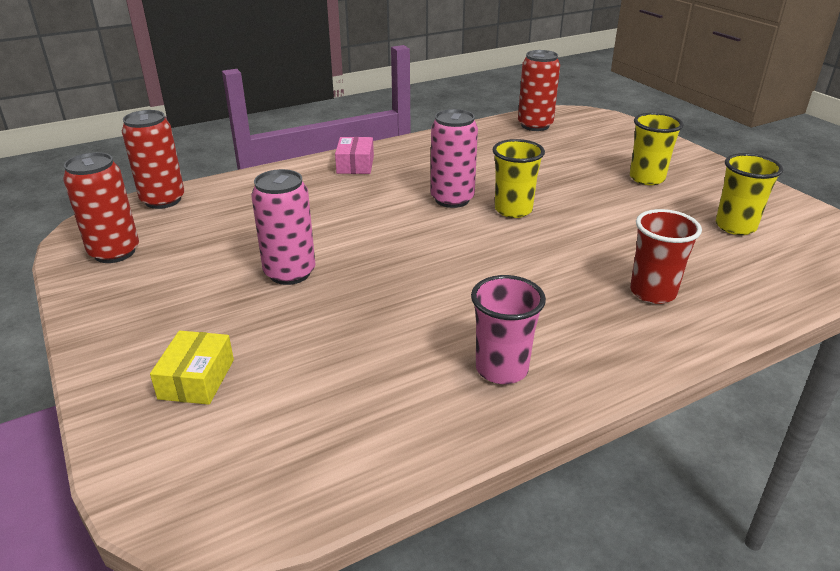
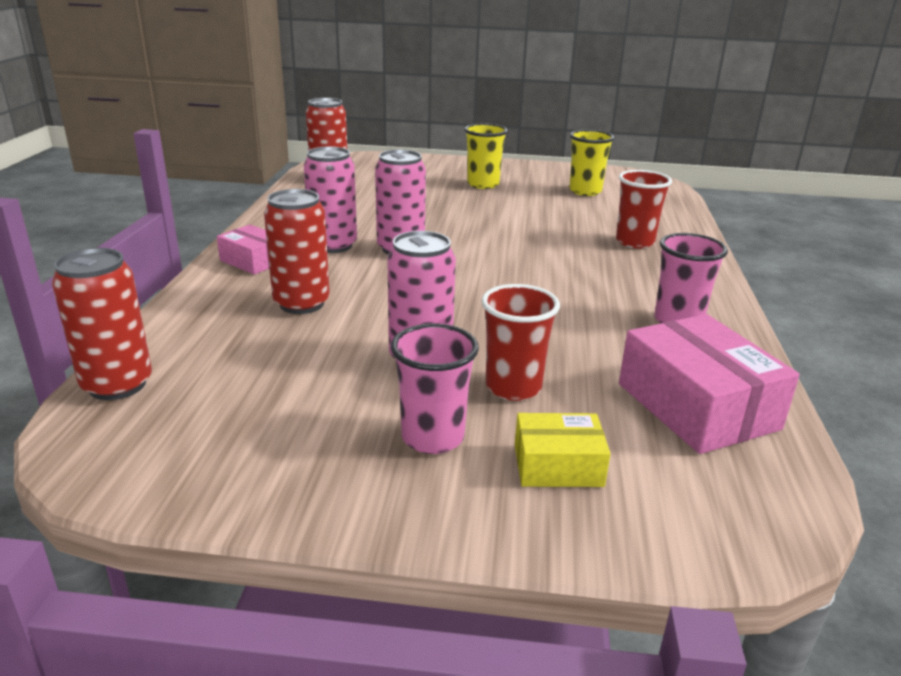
camera: 55 degrees left, 5 degrees down
(114, 252) = (199, 454): red can -> red can (301, 303)
(191, 317) = (432, 437): none -> pink cup
(197, 379) = (558, 465): yellow box -> yellow box turned 45 degrees counterclockwise
(287, 324) = (513, 387): none -> red cup
(347, 423) = (697, 406): none -> pink box
(418, 176) = (333, 245): none -> pink can
(513, 210) = (457, 236): yellow cup -> none

